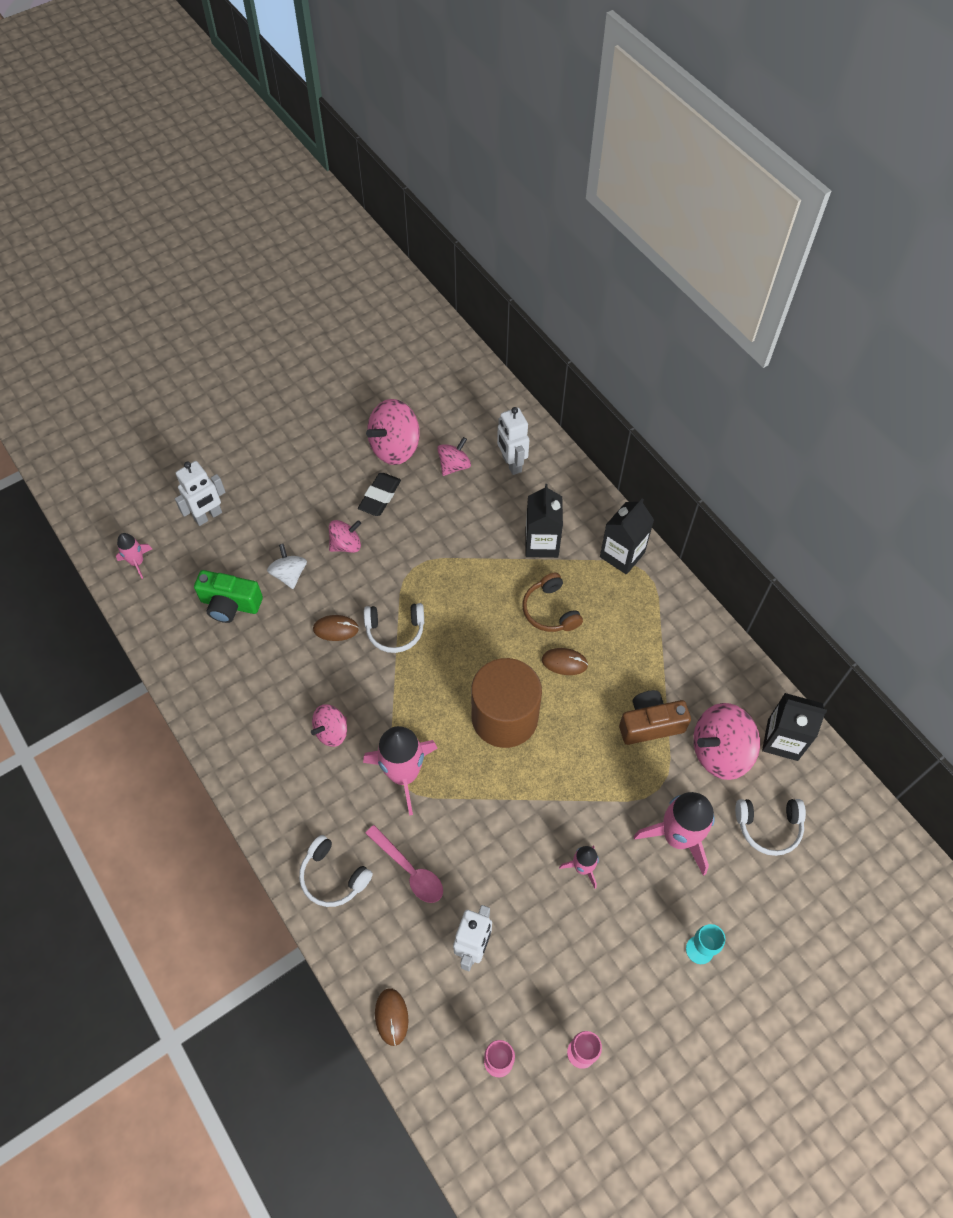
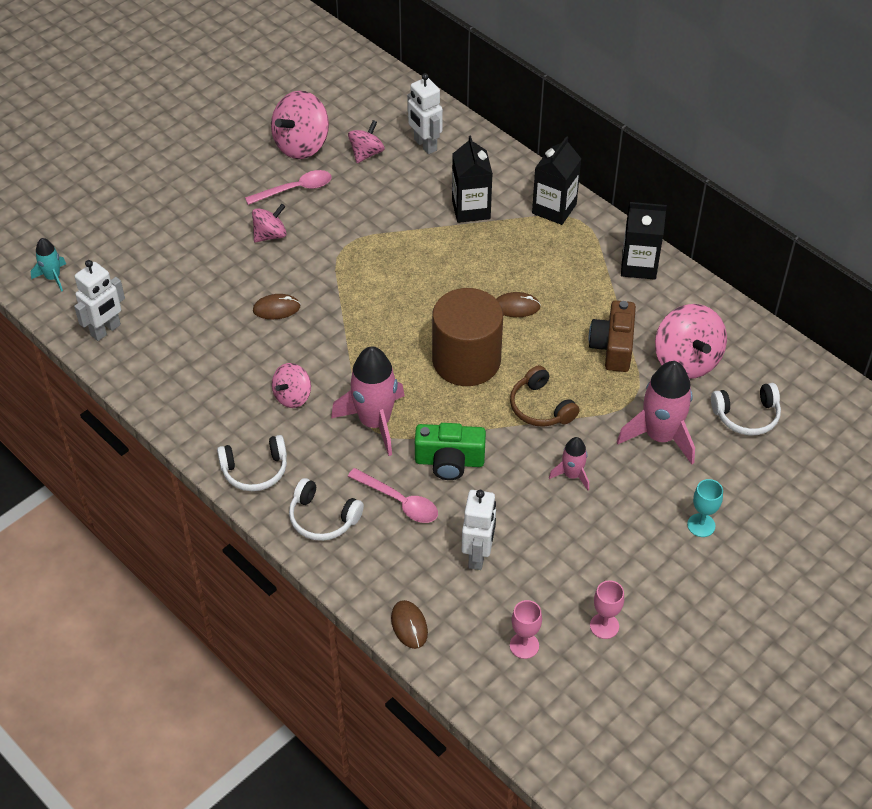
camera: 10 degrees left, 10 degrees down
(137, 562) = (53, 277): pink rocket -> turquoise rocket
(208, 516) = (119, 228): white robot -> white robot (106, 330)
(230, 604) = (161, 301): green camera -> green camera (449, 461)
(289, 574) = (217, 268): white spinning top -> none
(380, 496) = (295, 189): black eraser -> pink spoon
(395, 630) = (338, 302): white headphones -> white headphones (255, 470)
(550, 610) = (492, 265): brown headphones -> brown headphones (541, 407)
(650, 724) = (613, 347): brown camera -> brown camera turned 60 degrees counterclockwise
(720, 751) = (686, 360): pink spinning top -> pink spinning top turned 75 degrees counterclockwise
(782, 740) = (745, 342): black carton -> black carton (639, 265)

